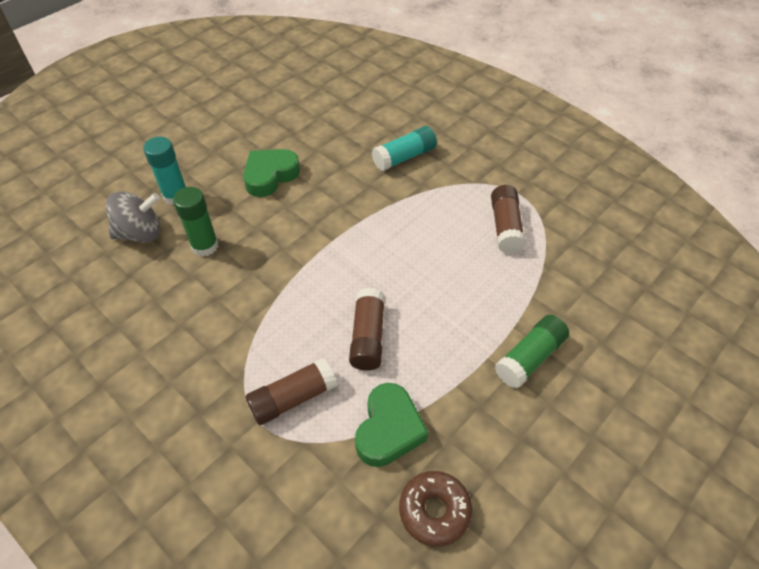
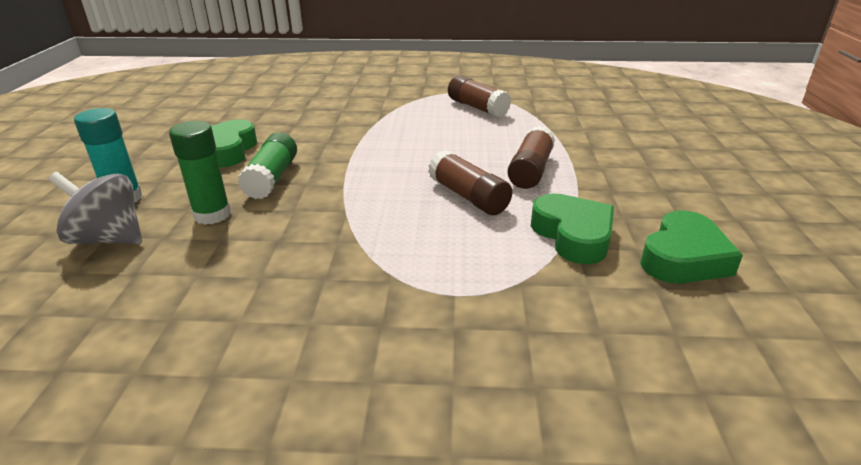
camera: 40 degrees left, 20 degrees down
(140, 233) = (109, 239): grey spinning top -> grey spinning top turned 105 degrees counterclockwise
(292, 398) = (463, 262): brown glue stick -> brown glue stick (530, 170)
(404, 157) = (344, 103): turquoise glue stick -> none
(434, 511) = (683, 258): brown donut -> green heart
(529, 358) = (599, 154): green glue stick -> green glue stick (272, 178)

